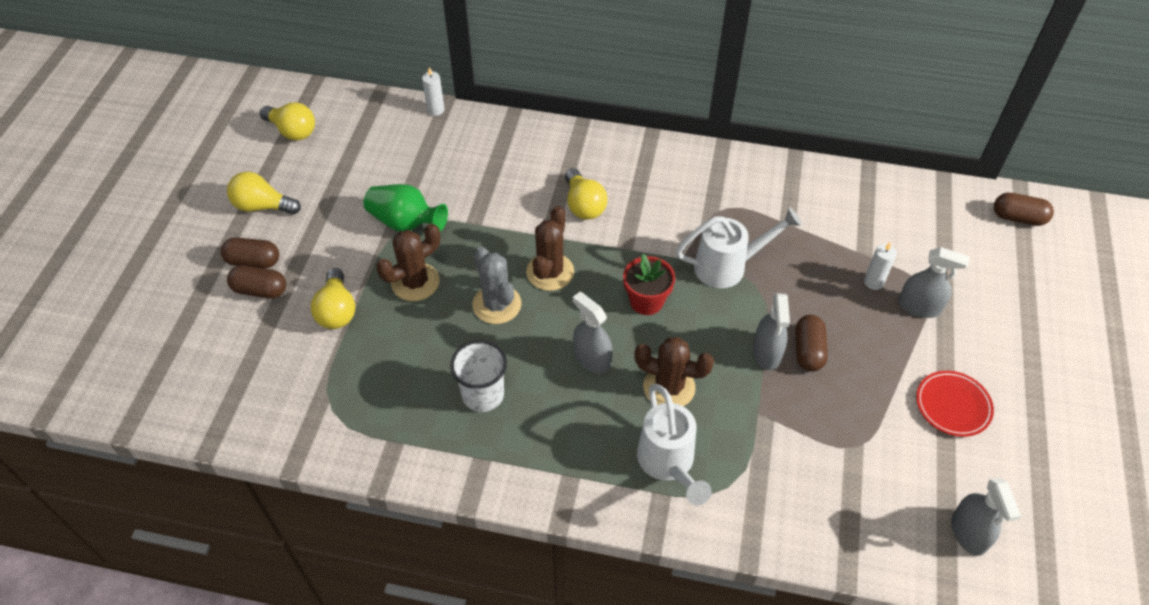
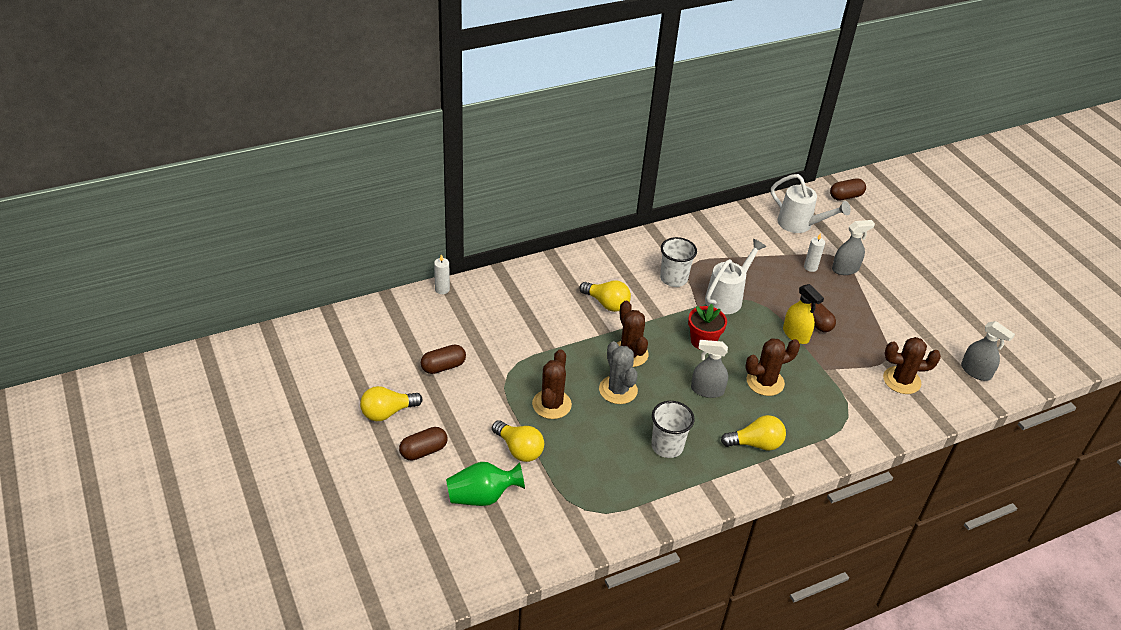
camera: 40 degrees left, 10 degrees down
(260, 290) = (450, 466): brown capsule -> brown capsule (443, 366)
(292, 131) = (350, 352): yellow light bulb -> yellow light bulb (756, 444)
(406, 223) = (503, 371): green vase -> green vase (482, 496)
(497, 304) = (618, 390): grey cactus -> grey cactus turned 45 degrees clockwise
(668, 463) = (807, 423): white watering can -> white watering can (800, 224)
(687, 214) = (673, 278): none -> white cup
(767, 353) = (796, 334): grey spray bottle -> yellow spray bottle
(847, 484) = (901, 380): none -> brown cactus
(952, 405) = (909, 312): red plate -> none

